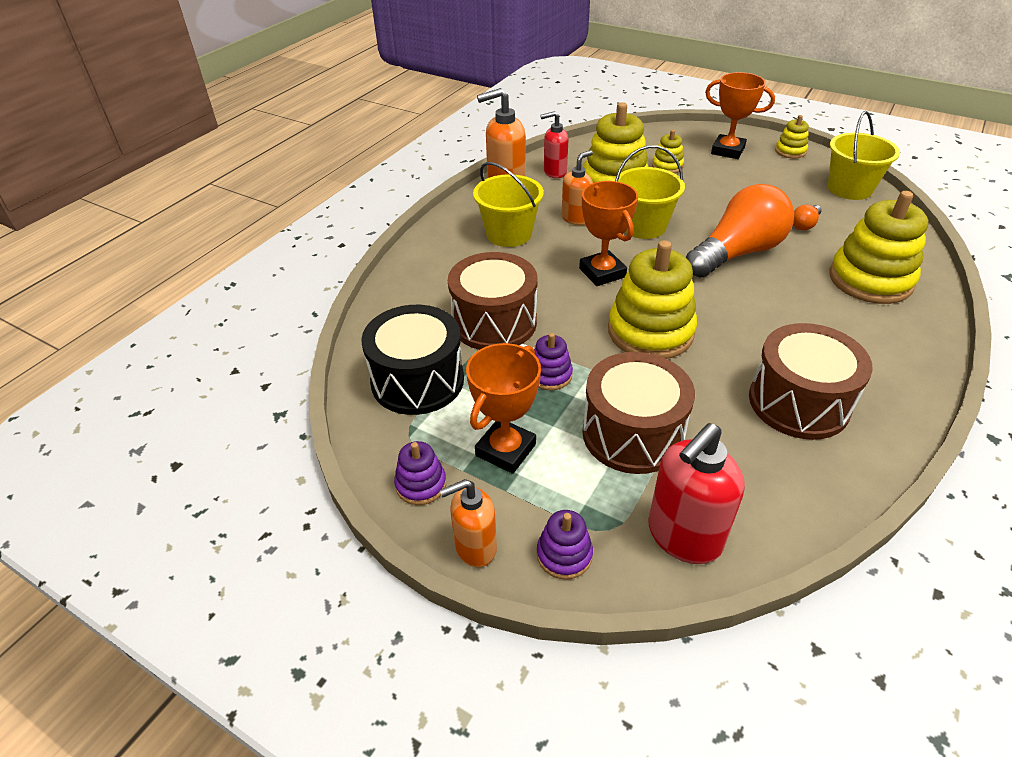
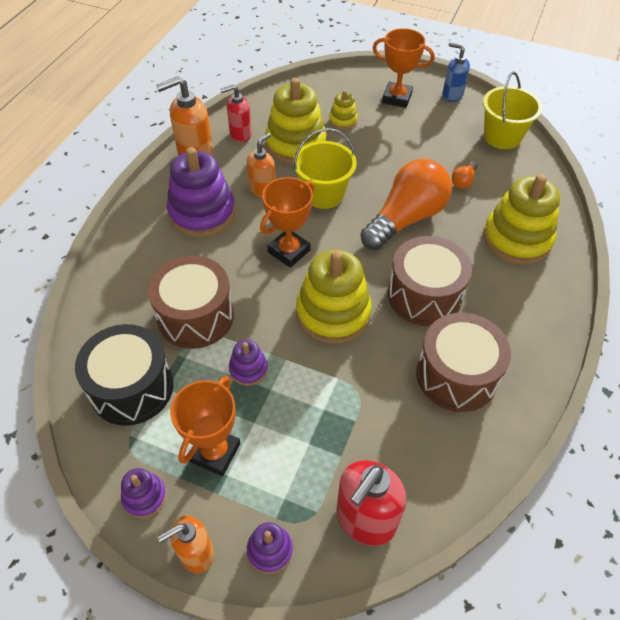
camera: 10 degrees left, 10 degrees up
(509, 234) = (202, 213): yellow bucket -> purple stacking toy
(602, 273) = (289, 251): orange trophy -> orange trophy turned 75 degrees clockwise
(632, 434) = (321, 423): brown drum -> brown drum (424, 295)
(790, 151) = (452, 95): yellow stacking toy -> blue soap dispenser

